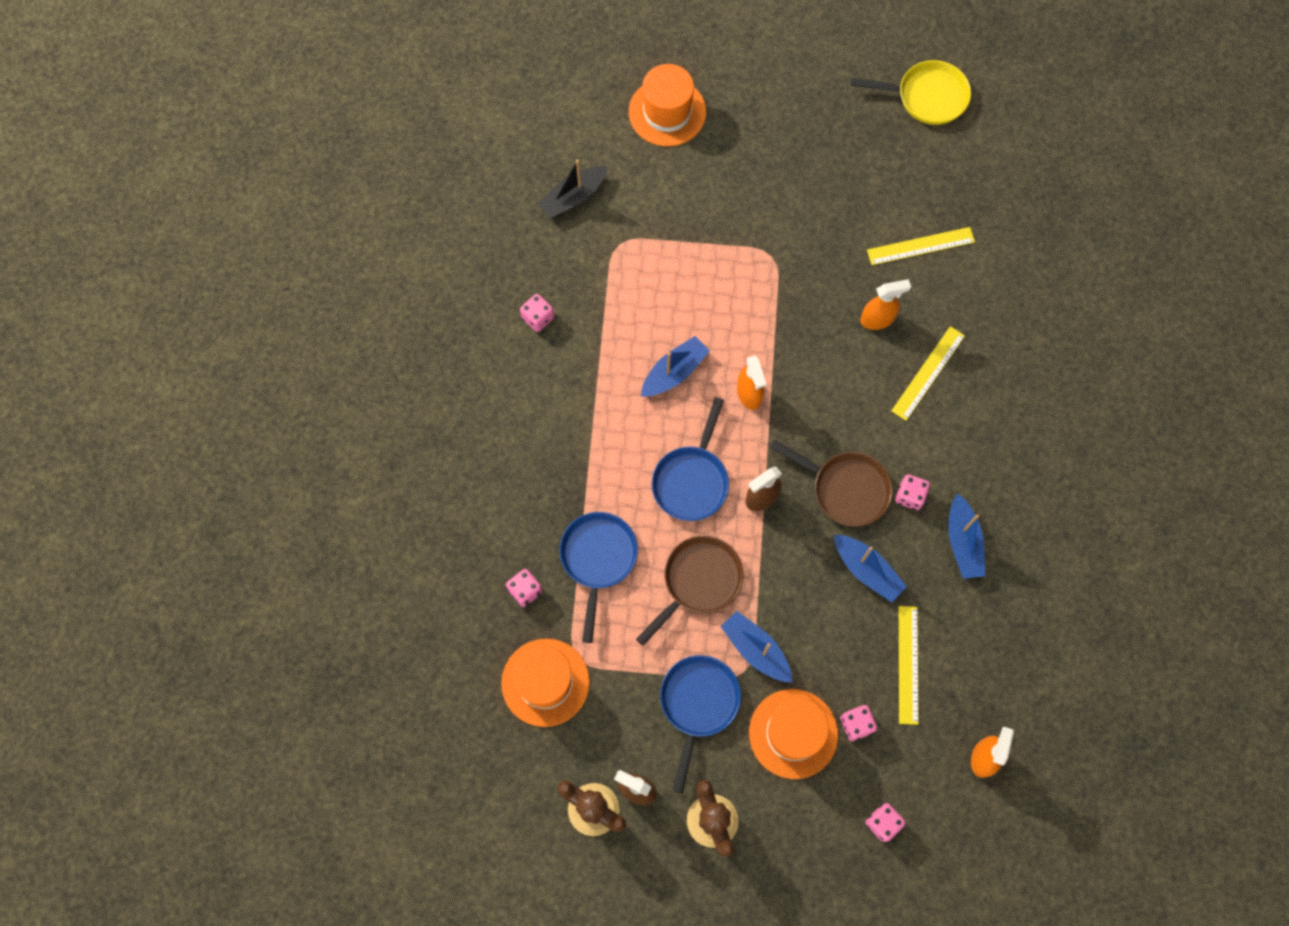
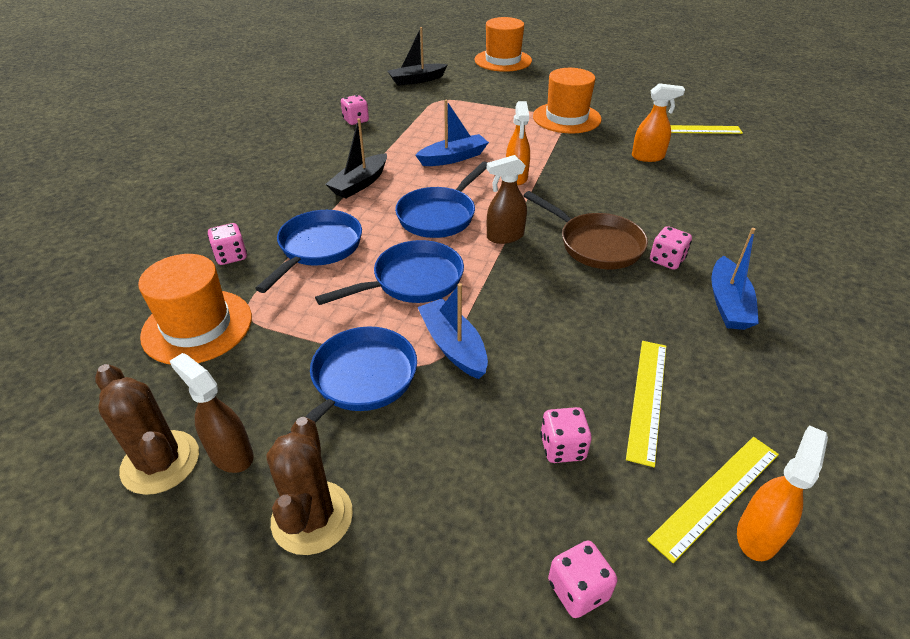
camera: 15 degrees right, 30 degrees down
(594, 446) = (360, 184): none -> black boat
(698, 581) = (412, 281): brown pan -> blue pan
(793, 733) = (471, 438): orange hat -> orange hat (566, 118)
(867, 570) = (607, 305): blue boat -> none
(927, 97) = (703, 75): yellow pan -> none
(928, 373) = (694, 190): yellow ruler -> yellow ruler (716, 495)

